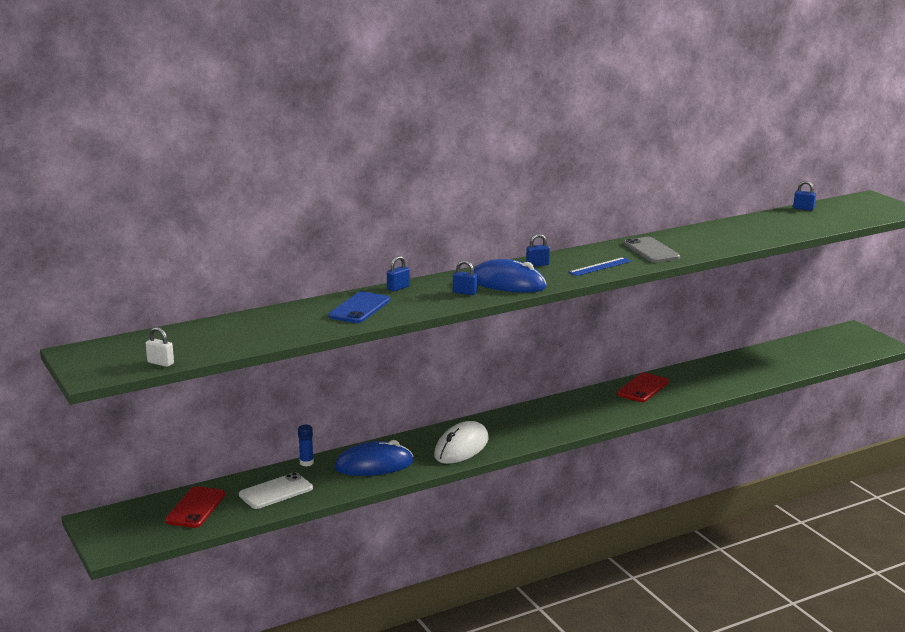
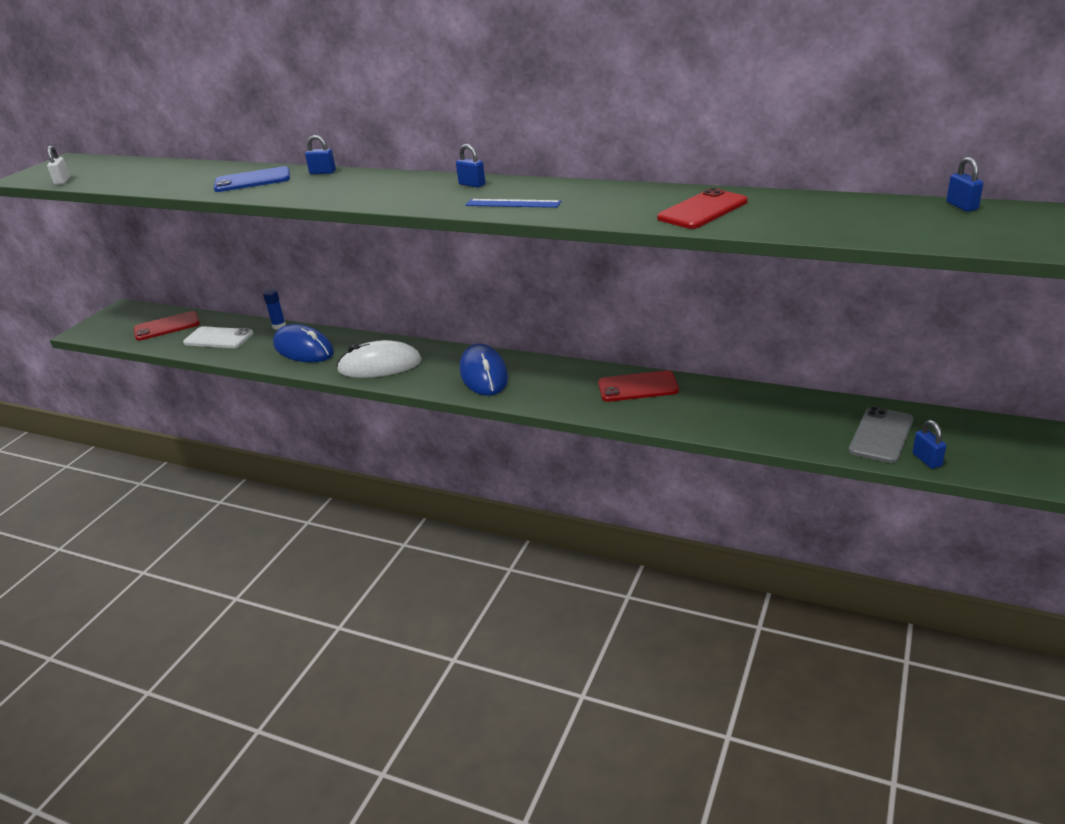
camera: 55 degrees right, 10 degrees up
(465, 292) = (345, 191): blue padlock -> blue padlock (927, 460)
(508, 283) = (396, 194): blue mouse -> blue mouse (484, 374)
(651, 250) = (611, 202): grey phone -> grey phone (881, 435)
(707, 241) = (702, 210): none -> red phone

